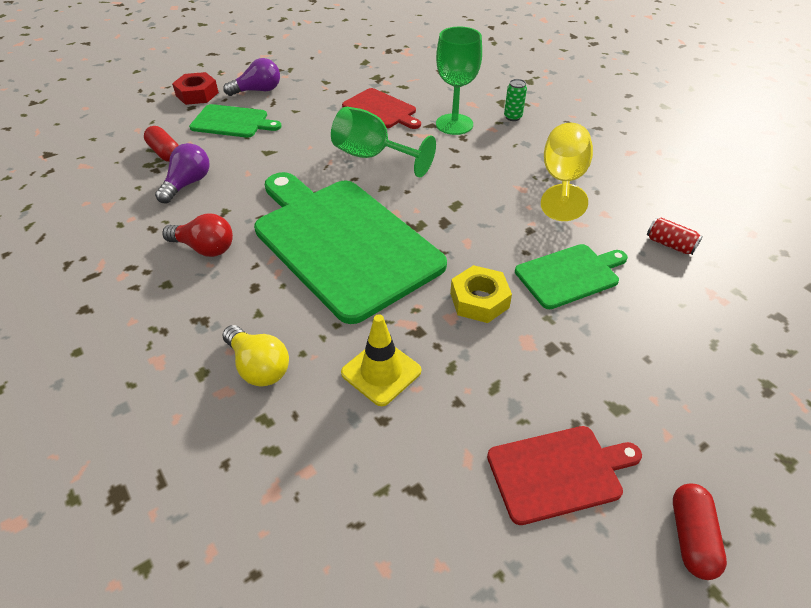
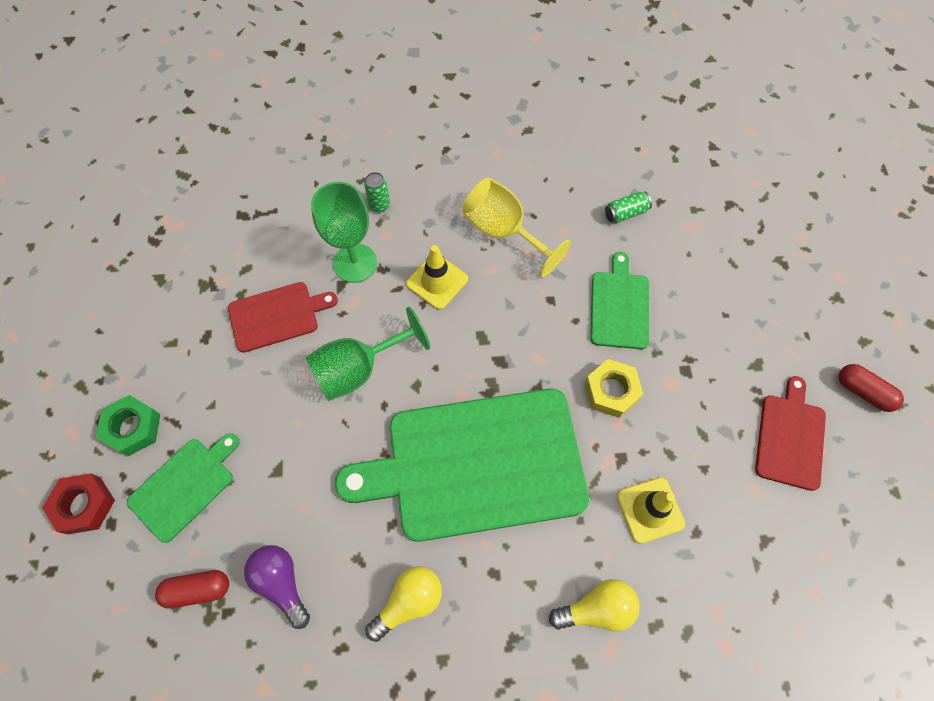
camera: 60 degrees left, 20 degrees up
(205, 248) = (409, 601): red light bulb -> yellow light bulb
(258, 90) = (133, 428): purple light bulb -> green nut
(480, 165) = (437, 281): none -> yellow traffic cone
(670, 244) = (625, 213): red can -> green can

